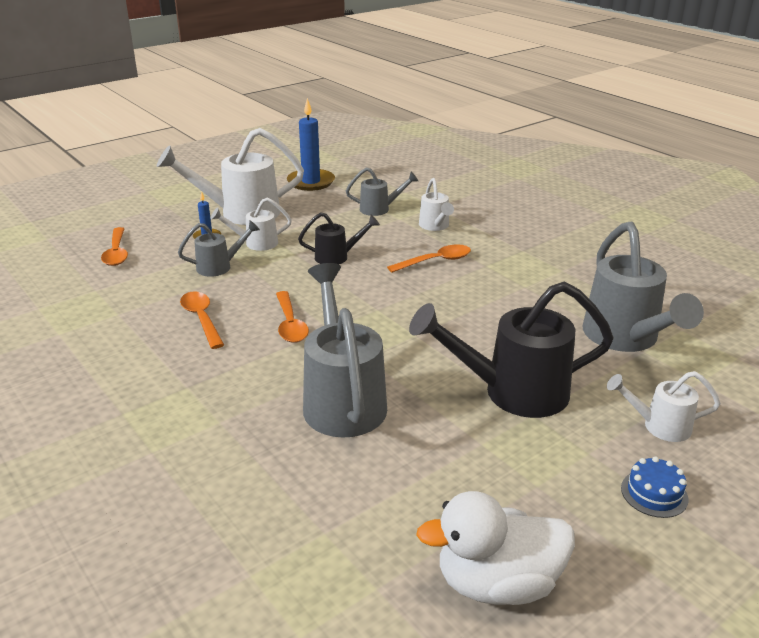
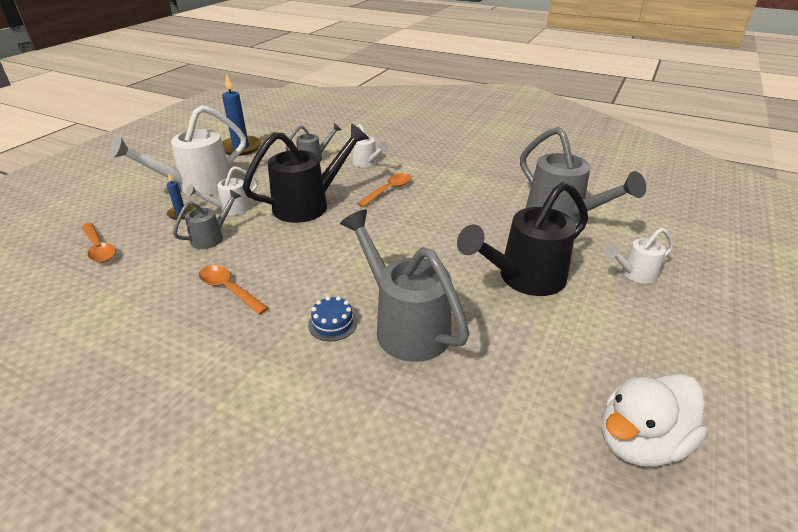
camera: 25 degrees left, 5 degrees up
(290, 324) = (312, 272): orange spoon -> none
(337, 257) = (309, 205): black watering can -> black watering can, size x1.91
(654, 493) = (673, 326): blue cake -> blue cake (332, 323)

